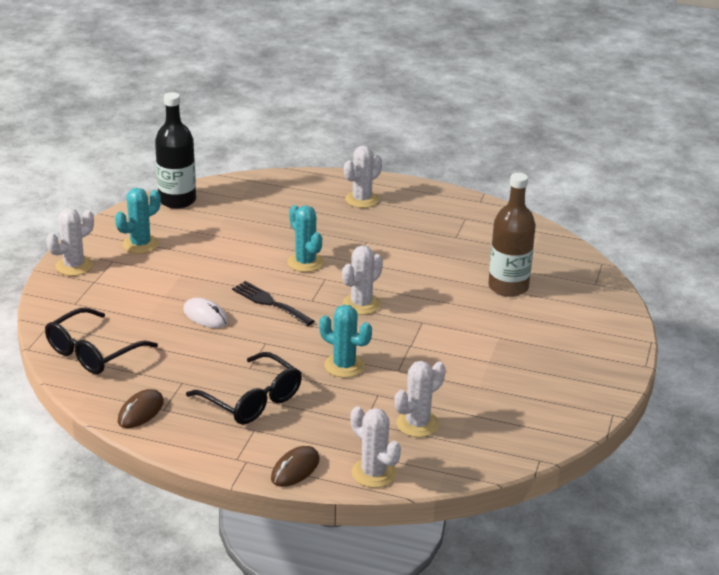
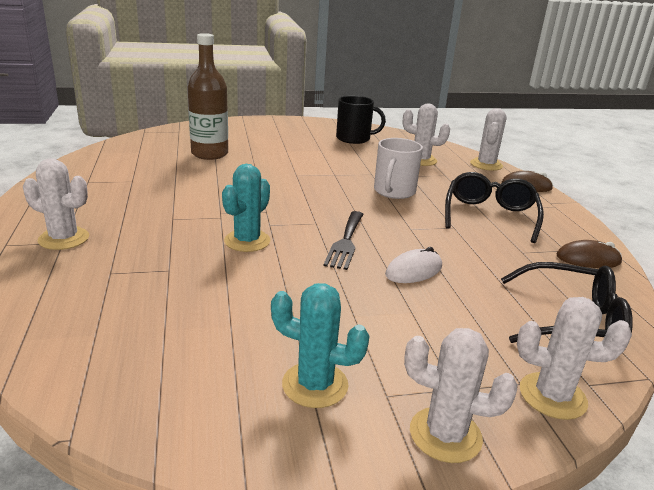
camera: 120 degrees left, 5 degrees down
(177, 200) = (136, 402): black bottle -> none
(205, 316) = (414, 271): white mouse -> white mouse turned 45 degrees clockwise
(344, 366) = (394, 191): turquoise cactus -> white mug
(361, 304) = (297, 200): white cactus -> white cactus (552, 396)
(521, 402) = (354, 138): none -> black mug

